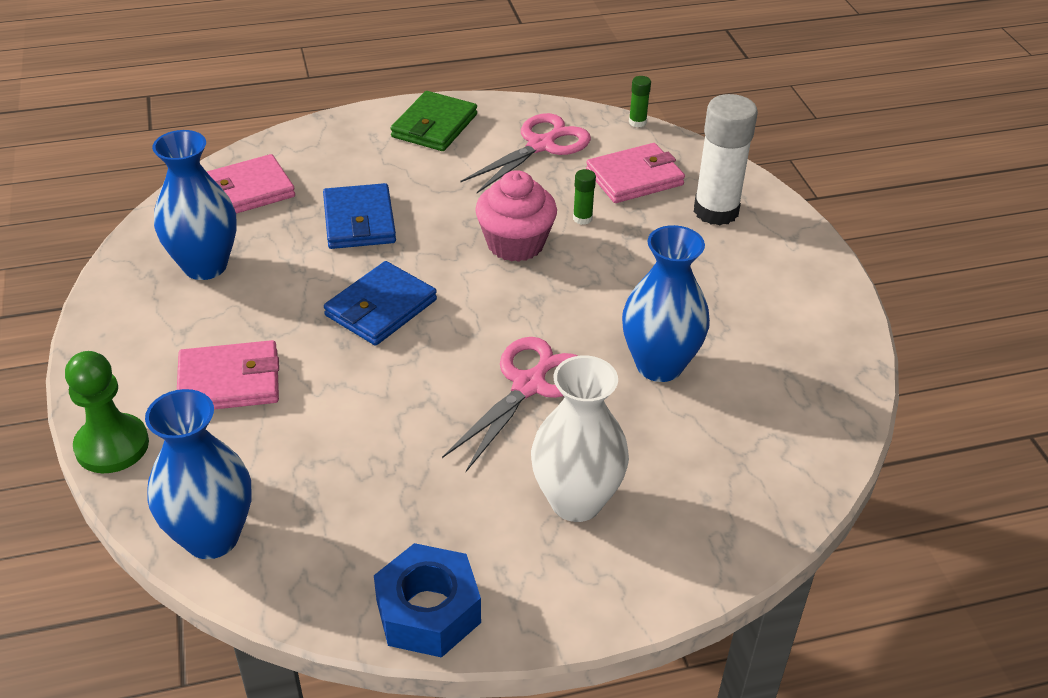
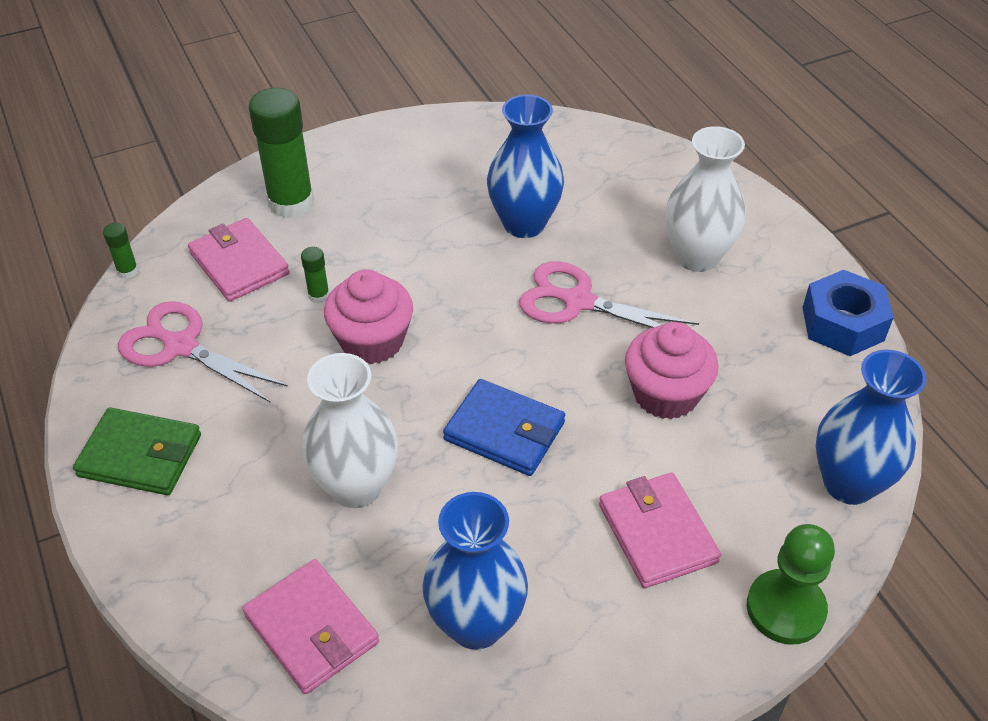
camera: 100 degrees left, 5 degrees up
(359, 221) = (356, 487): blue wallet -> white vase
(381, 424) = (665, 394): none -> pink cupcake
(716, 211) = (291, 203): white glue stick -> green glue stick

